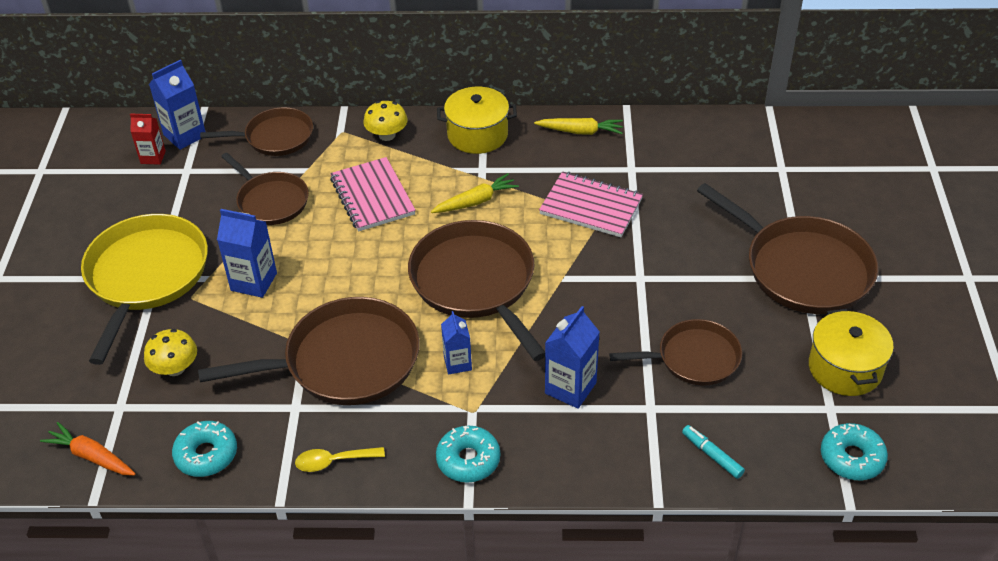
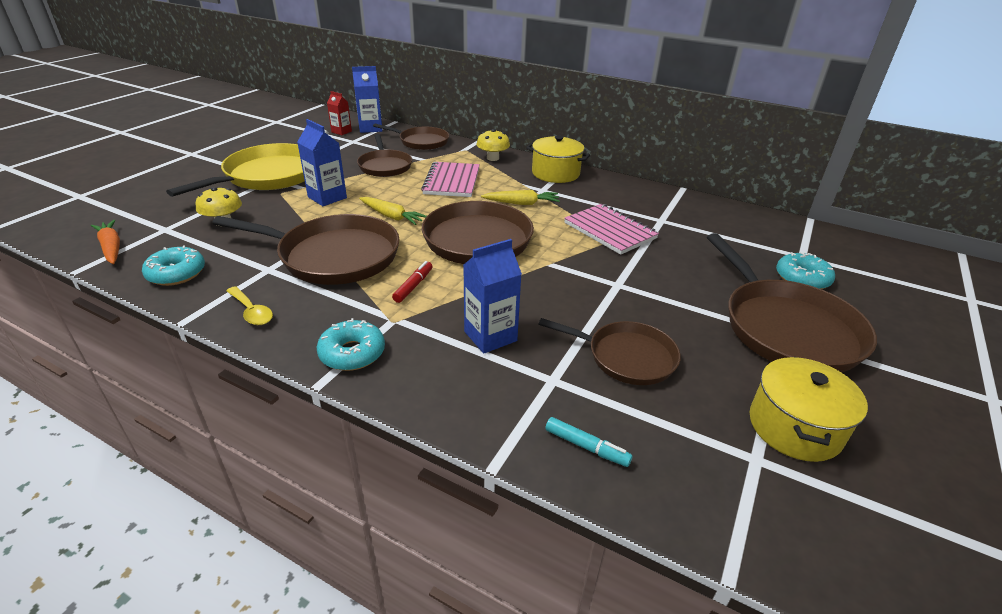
camera: 25 degrees right, 10 degrees down
(333, 461) = (251, 312): yellow spoon -> yellow spoon turned 150 degrees counterclockwise
(457, 363) = (413, 286): blue carton -> red marker
(580, 131) = (635, 191): yellow carrot -> yellow carrot (392, 216)
(712, 455) = (586, 447): turquoise marker -> turquoise marker turned 135 degrees clockwise
(852, 458) = (759, 523): turquoise donut -> turquoise donut (802, 279)

